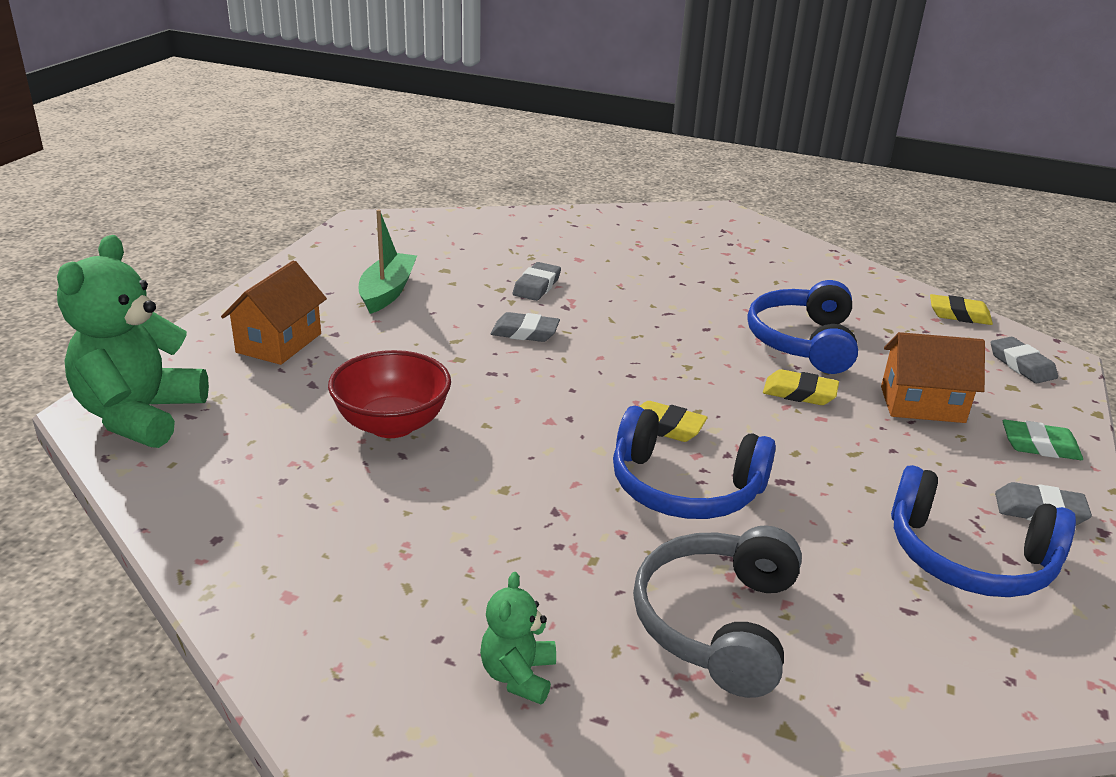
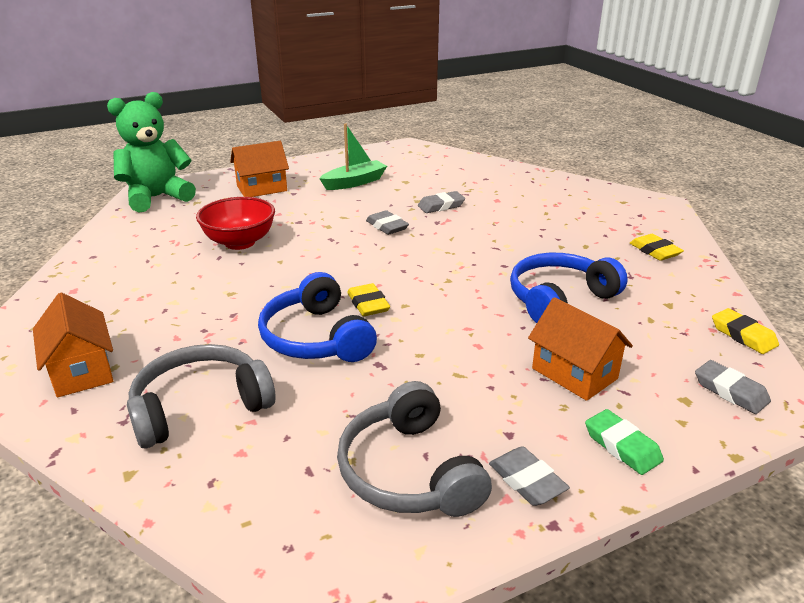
camera: 45 degrees right, 0 degrees up
(518, 675) = (82, 371): green teddy bear -> orange house
(799, 393) = (492, 325): yellow eraser -> yellow eraser (655, 251)
(969, 557) = (409, 471): blue headphones -> grey headphones
(1021, 365) = (730, 391): grey eraser -> grey eraser turned 60 degrees counterclockwise

